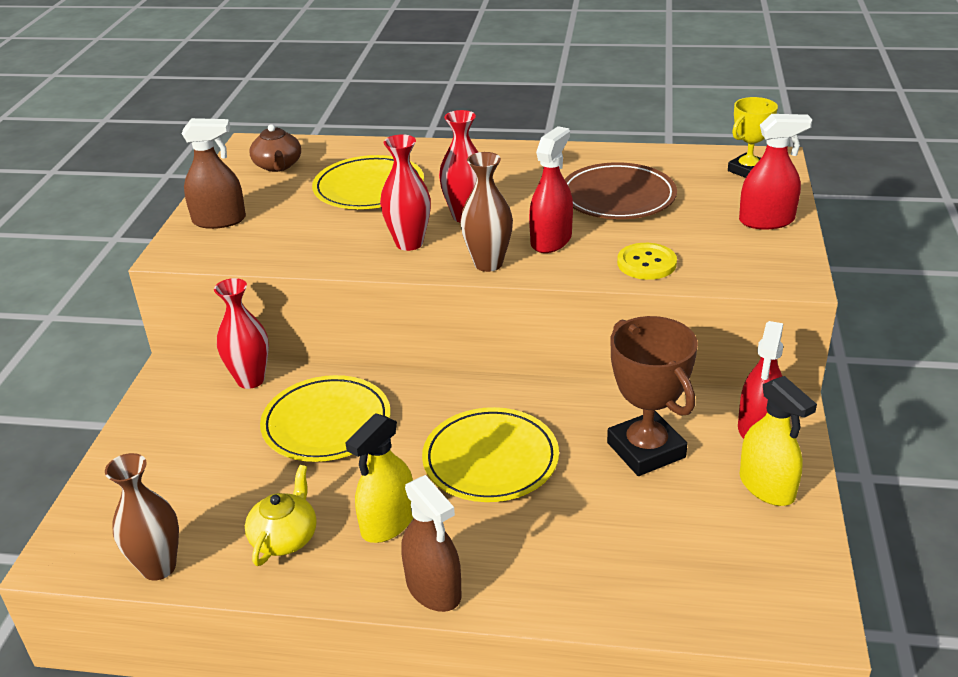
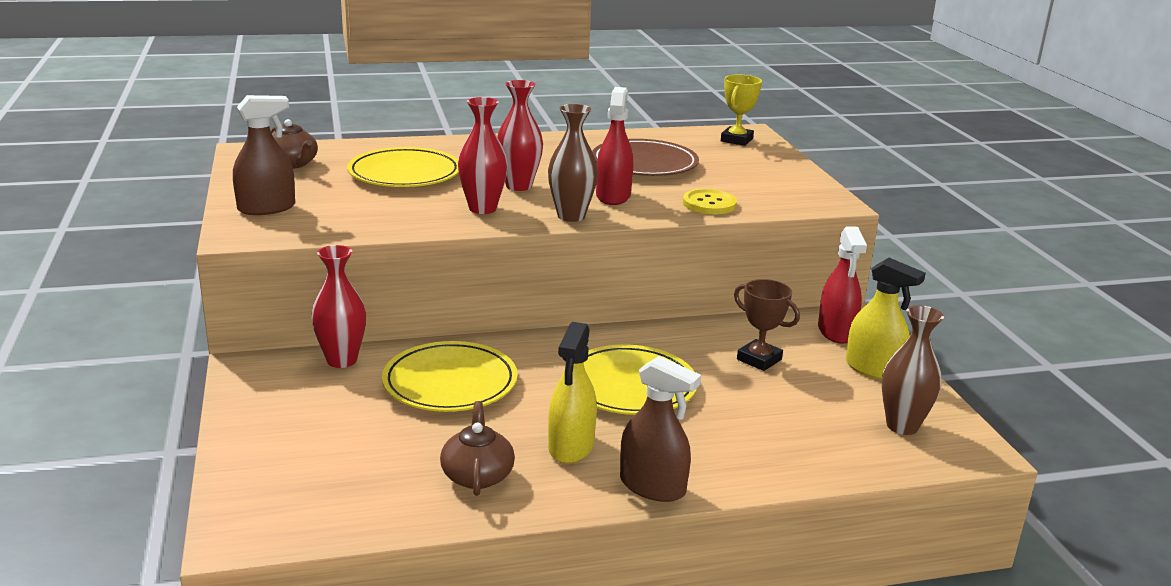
camera: 25 degrees left, 10 degrees down
(159, 567) = (360, 522): brown vase -> brown vase (902, 426)
(285, 537) = (477, 475): yellow teapot -> brown teapot
(646, 450) = (759, 359): brown trophy -> brown trophy, size x0.62
(766, 221) = (780, 170): red spray bottle -> none

